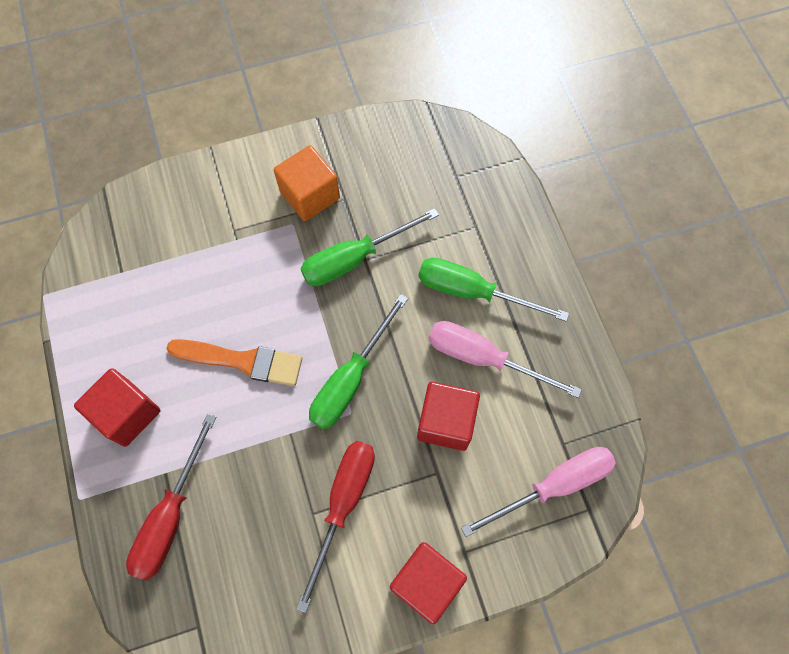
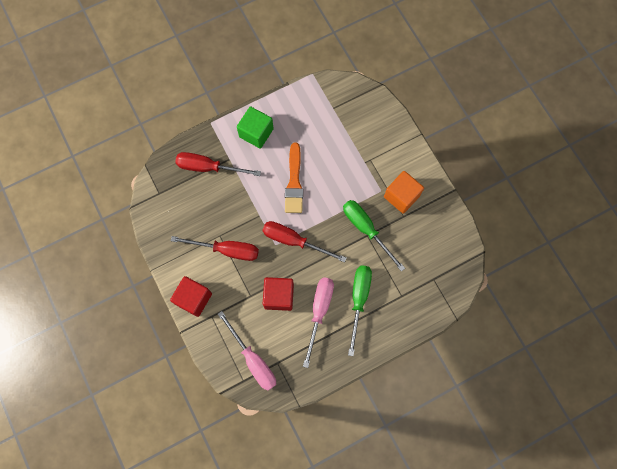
camera: 80 degrees right, 5 degrees up
(127, 413) = (256, 133): red cube -> green cube
(350, 379) = (294, 241): green screwdriver -> red screwdriver

